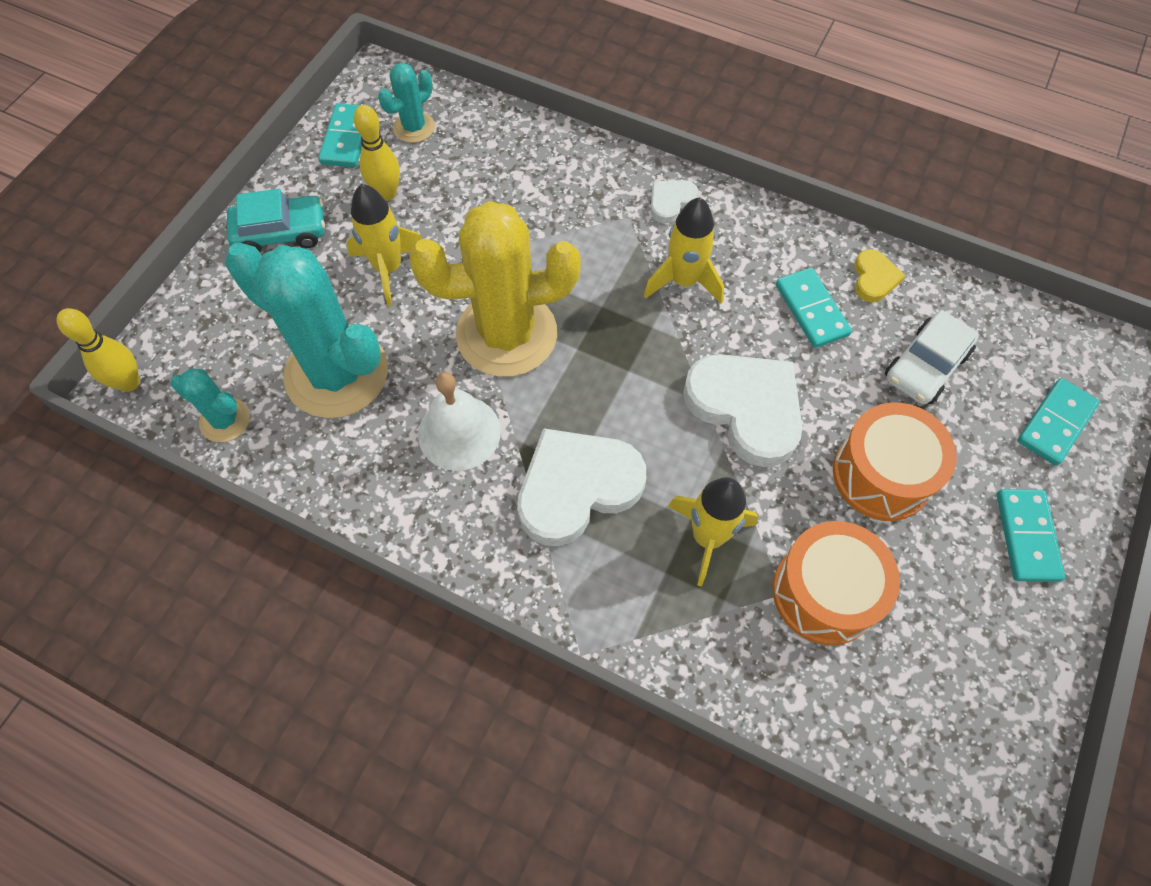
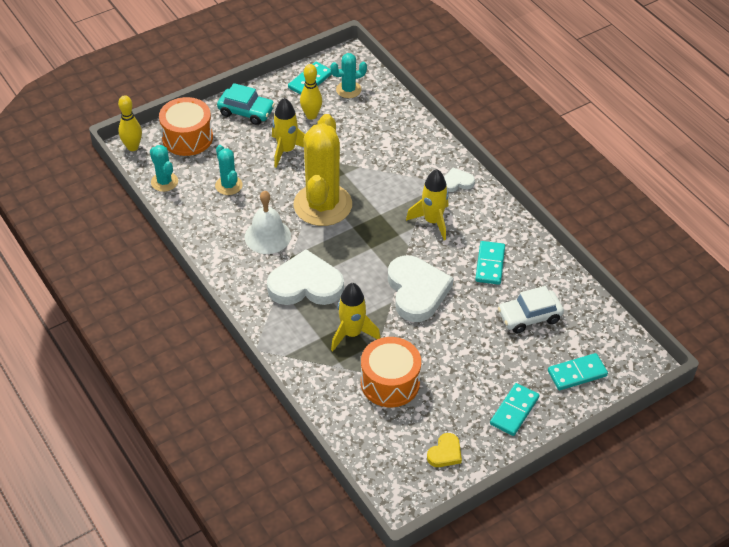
camera: 30 degrees right, 15 degrees down
(336, 373) = (228, 185): turquoise cactus -> turquoise cactus, size x0.47
(506, 334) = (322, 205): yellow cactus -> yellow cactus turned 75 degrees clockwise
(874, 278) = (537, 265): yellow heart -> yellow heart (445, 453)
(882, 474) = (462, 350): orange drum -> orange drum (187, 138)

